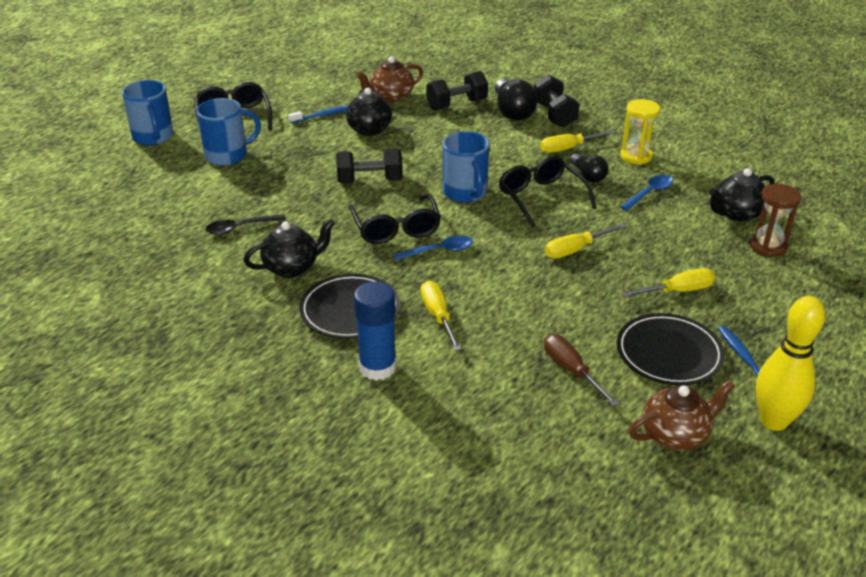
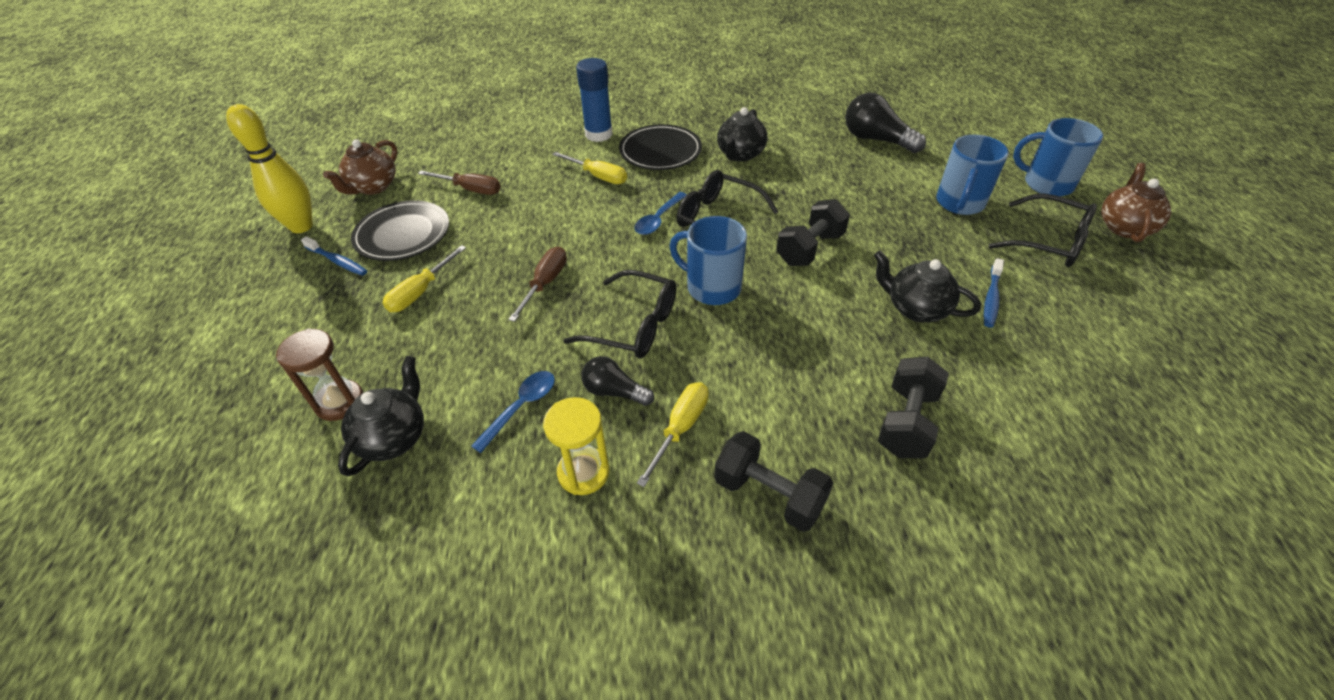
camera: 140 degrees right, 10 degrees up
(240, 228) = (823, 158): black spoon -> none
(391, 97) = (991, 379): brown teapot -> brown teapot (1124, 227)
(512, 111) = (827, 459): black light bulb -> black light bulb (876, 140)
(575, 250) = (545, 283): yellow screwdriver -> brown screwdriver
(649, 193) = (521, 407): blue spoon -> blue spoon turned 150 degrees counterclockwise

